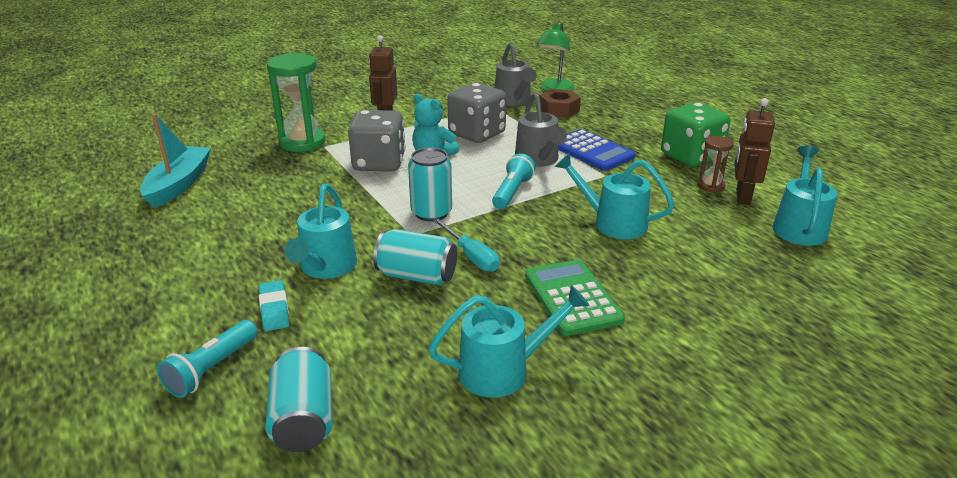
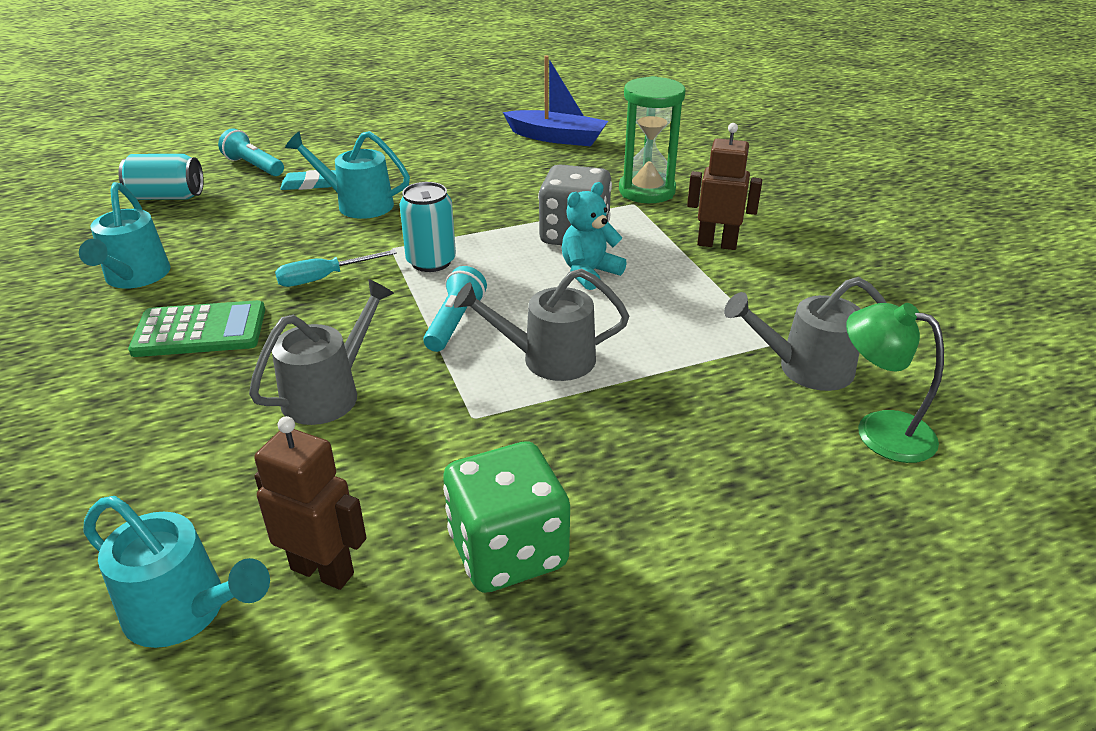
camera: 100 degrees right, 5 degrees up
(179, 184) = (557, 138): turquoise boat -> blue boat
(417, 276) = (310, 246): turquoise can -> none
(477, 134) = (656, 314): grey dice -> none
(512, 192) = (455, 322): turquoise flashlight -> turquoise flashlight turned 105 degrees counterclockwise
(559, 110) = (760, 416): brown nut -> none
(592, 151) = (566, 421): blue calculator -> none
(612, 223) = (329, 392): turquoise watering can -> grey watering can
(710, 186) = (381, 538): brown hourglass -> none

